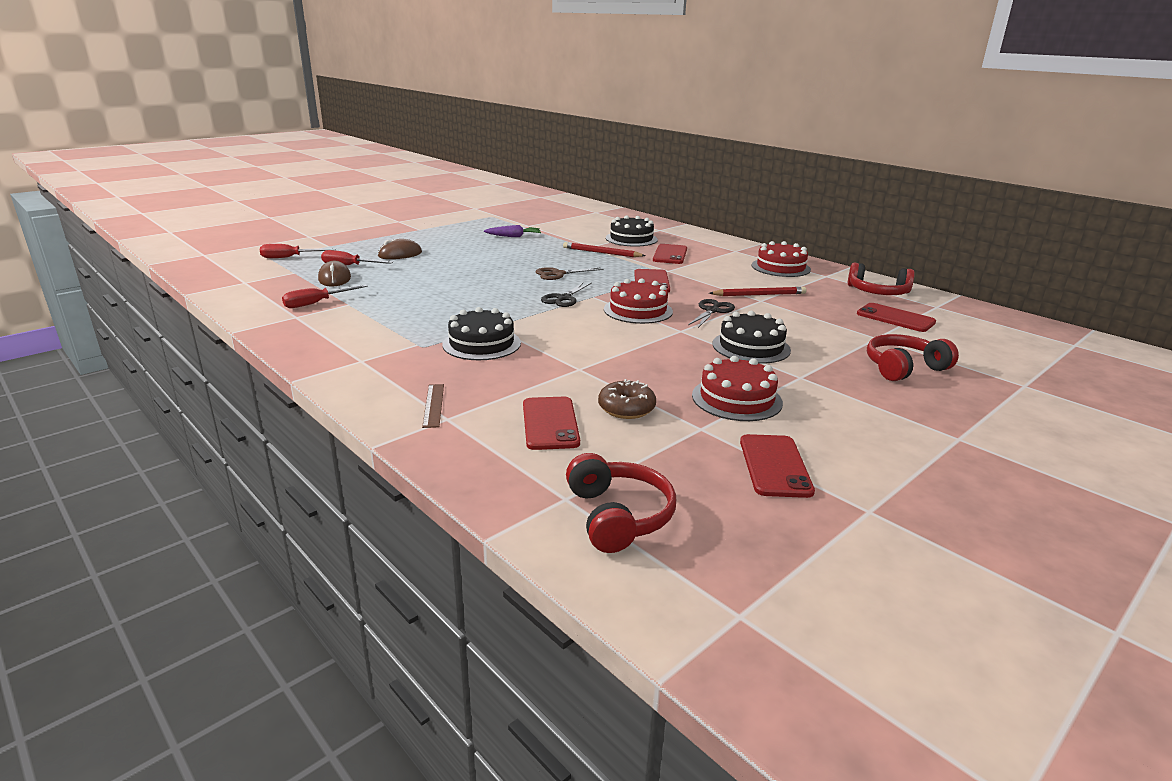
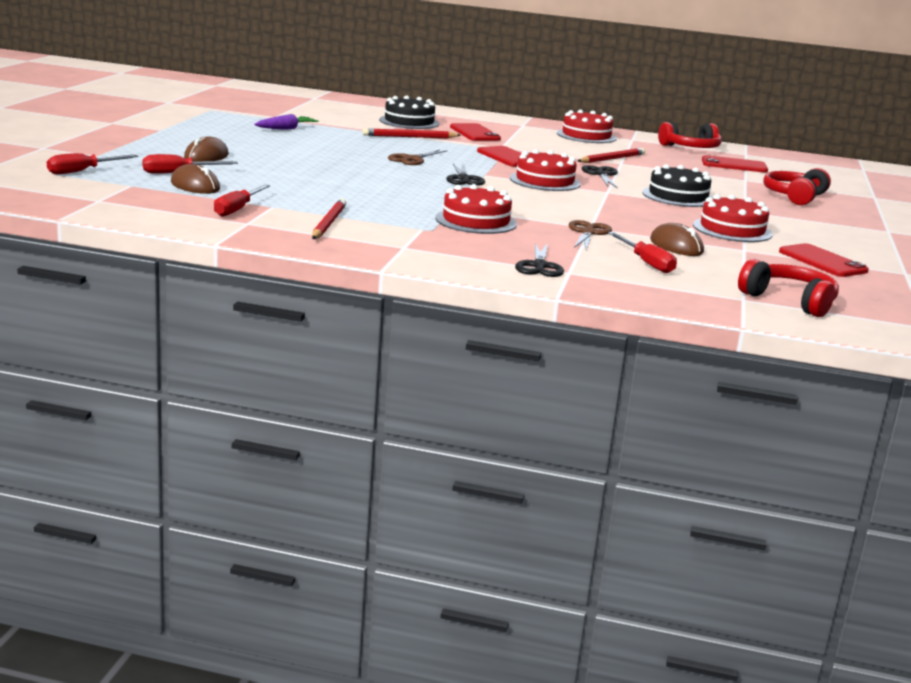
camera: 35 degrees left, 5 degrees down
(354, 326) = (328, 223): none -> red pencil
(433, 405) = (539, 266): brown ruler -> black scissors
(481, 344) = (476, 221): black cake -> red cake
(550, 423) = (646, 263): red phone -> red screwdriver
(562, 375) = (588, 233): none -> brown scissors
(626, 408) = (676, 246): brown donut -> brown mouse

